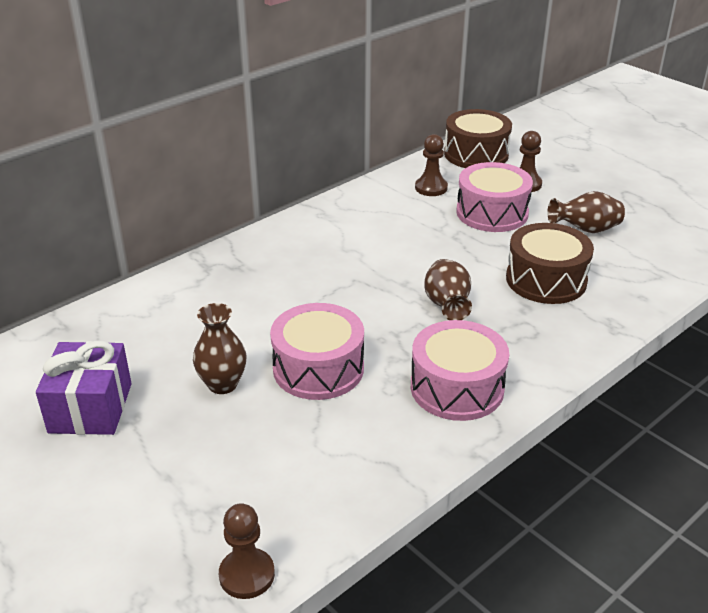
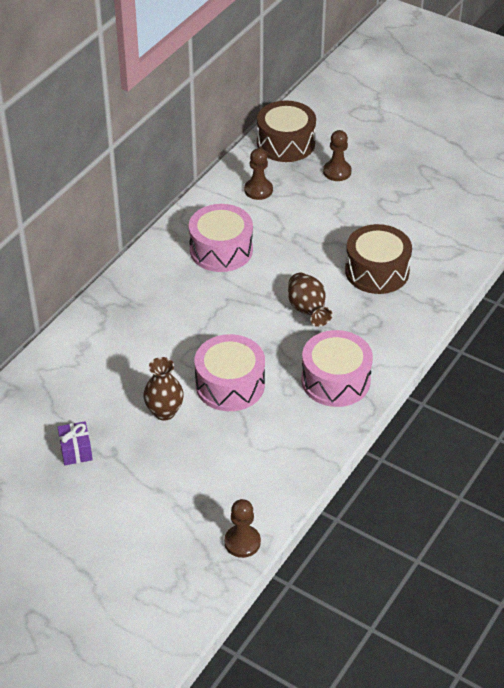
camera: 15 degrees left, 10 degrees up
(91, 408) = (76, 450): purple gift -> purple gift, size x0.57
(492, 213) = (317, 209): pink drum -> pink drum (221, 250)
(585, 230) = (397, 214): brown vase -> none

